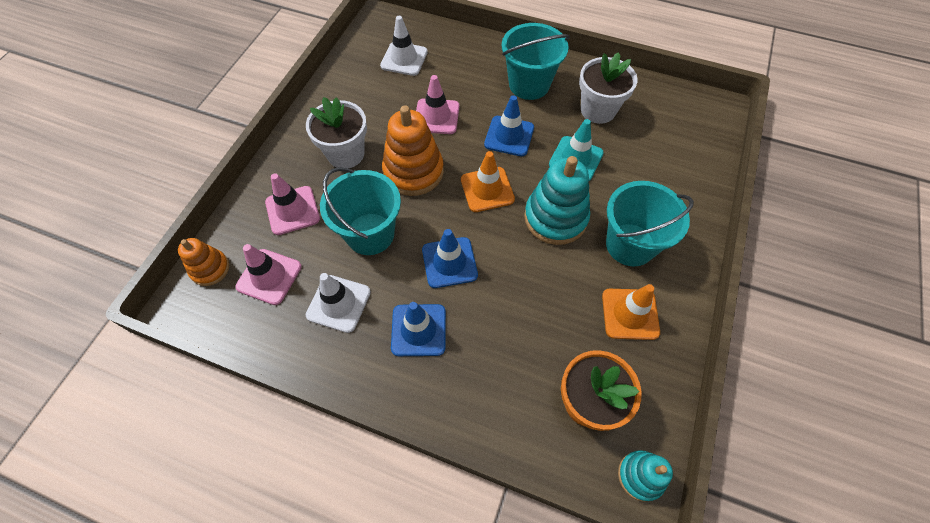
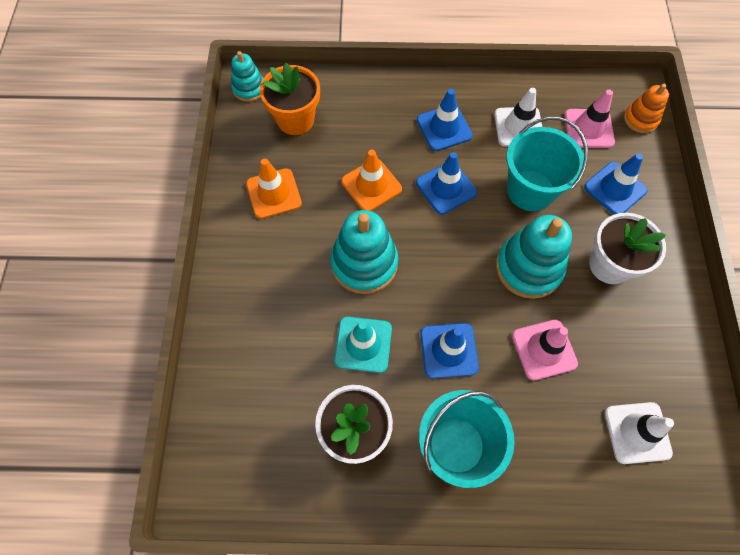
camera: 160 degrees right, 5 degrees up
(292, 210) = (615, 189): pink traffic cone -> blue traffic cone
(413, 171) = (528, 268): orange stacking toy -> turquoise stacking toy
(487, 189) = (444, 272): orange traffic cone -> orange traffic cone (371, 185)
(630, 244) = (284, 259): turquoise bucket -> none

